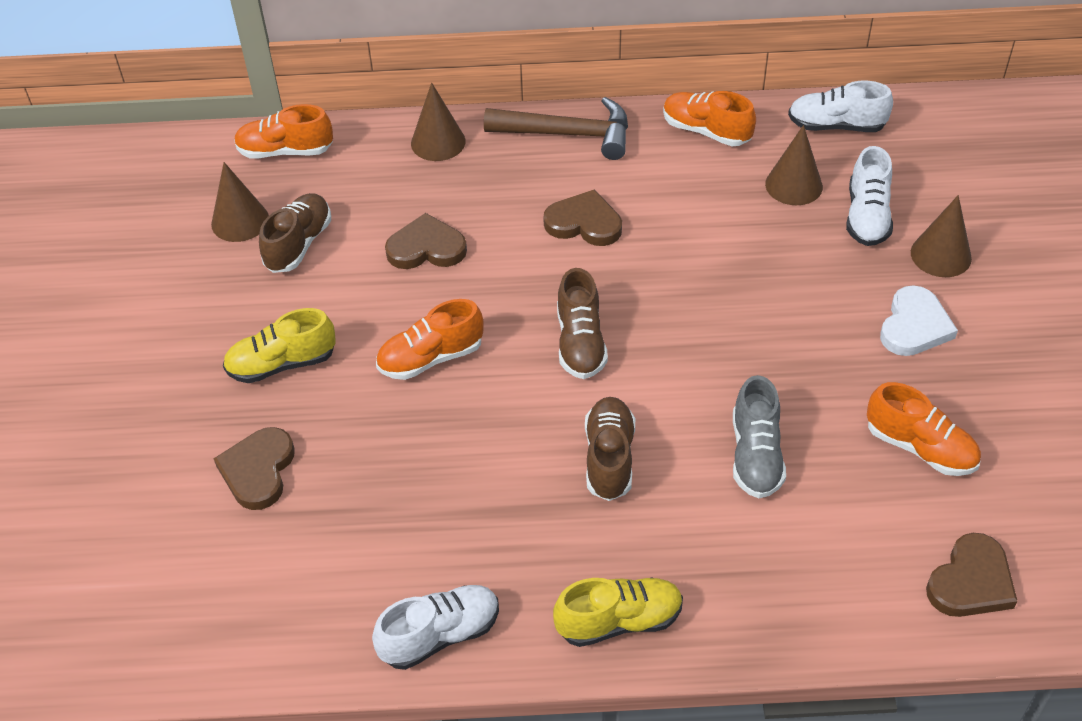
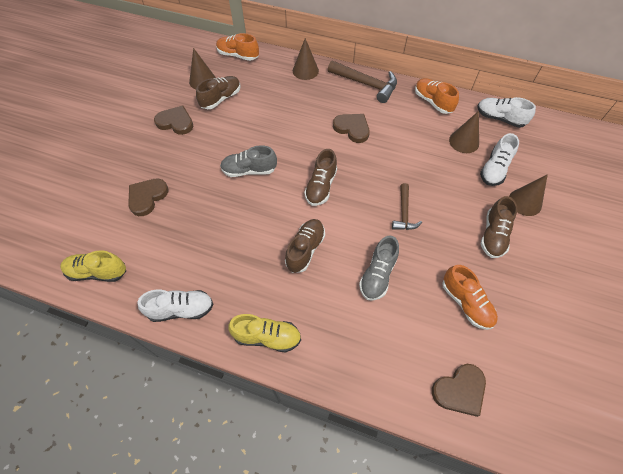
camera: 20 degrees right, 10 degrees up
(282, 364) = (184, 151): yellow shoe -> yellow shoe (97, 272)
(426, 248) = (275, 118): brown heart -> brown heart (176, 122)
(431, 358) = (249, 170): orange shoe -> grey shoe
(749, 339) = (404, 213): none -> brown hammer
(914, 326) = (493, 235): white heart -> brown shoe

